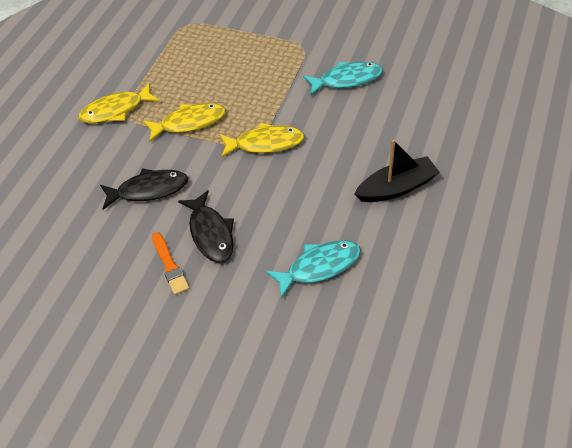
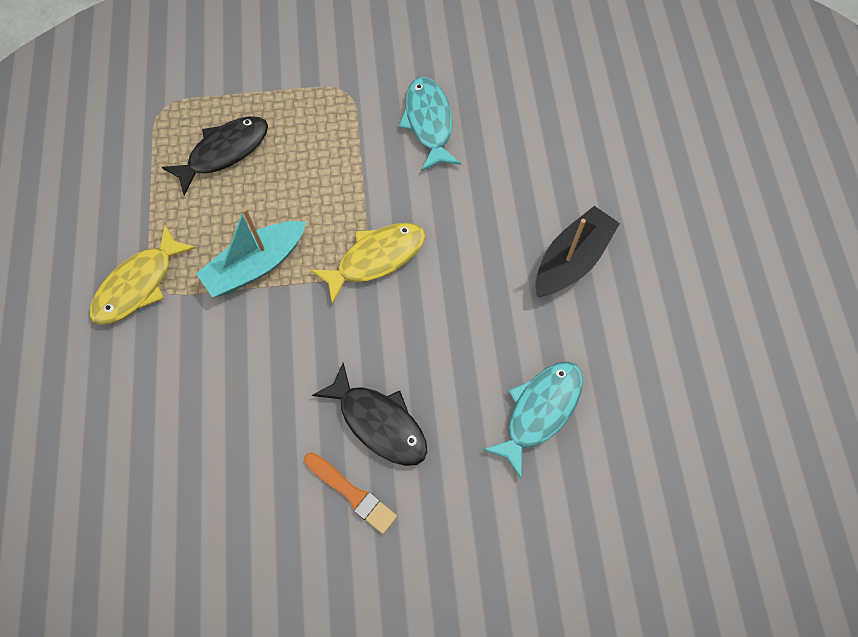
camera: 30 degrees left, 15 degrees up
(148, 190) = (258, 392): black fish -> black fish (224, 152)
(189, 123) = (256, 265): yellow fish -> turquoise boat
(347, 80) = (429, 123): turquoise fish -> turquoise fish turned 60 degrees counterclockwise

